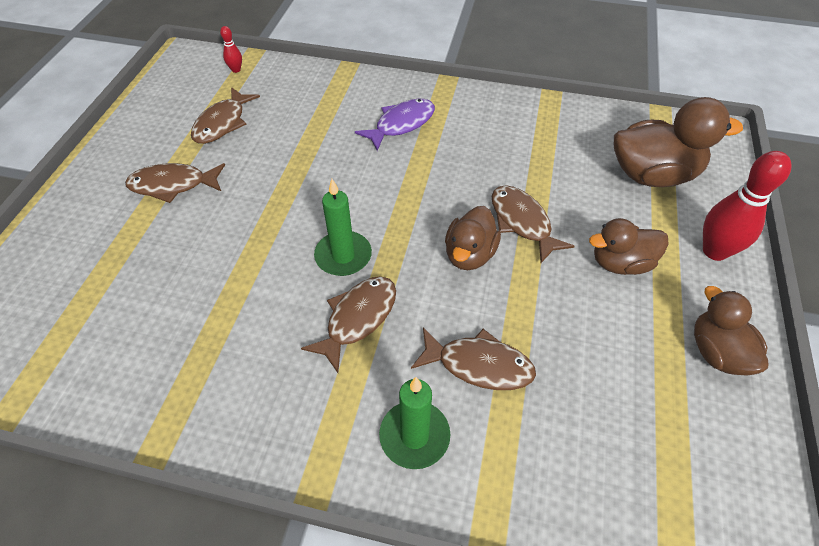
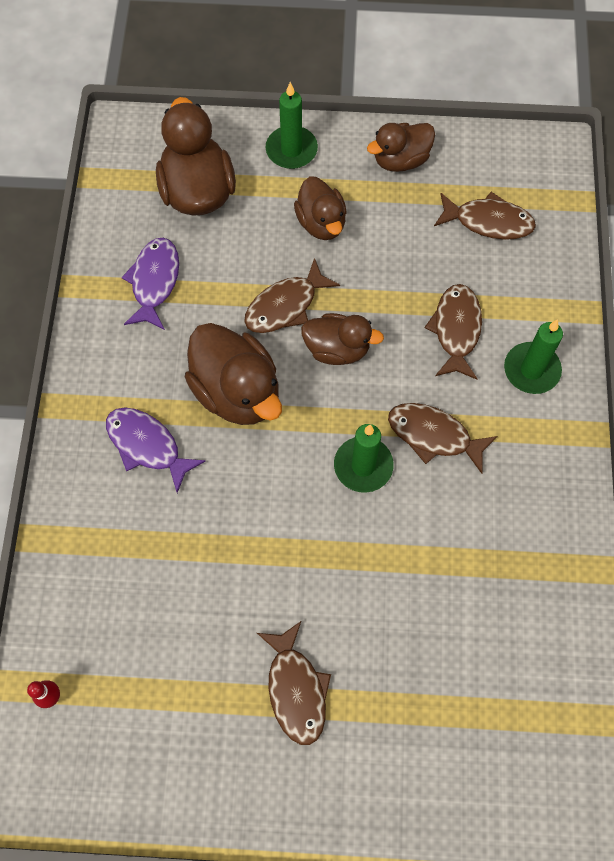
camera: 100 degrees left, 15 degrees up
(222, 123) = (173, 671): brown fish -> brown fish (488, 221)
(437, 179) = (237, 392): none -> brown duck
(553, 140) = (154, 281): none -> purple fish
(714, 251) = (291, 150): red bowling pin -> green candle

